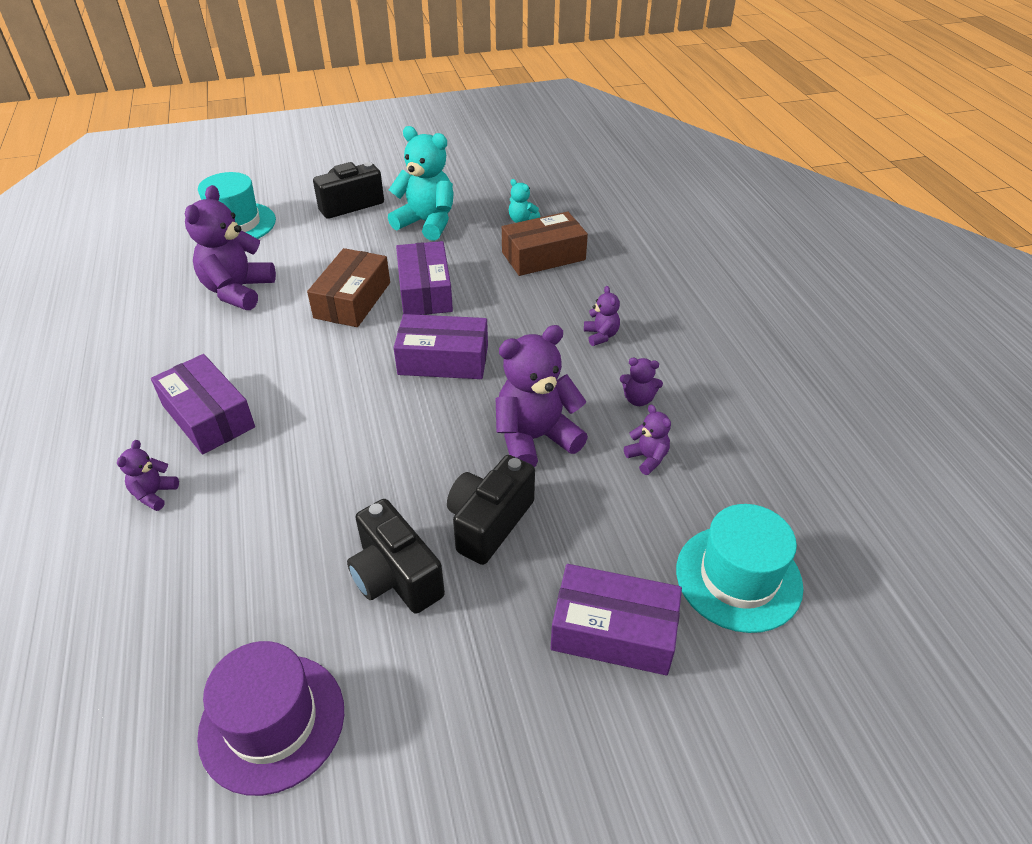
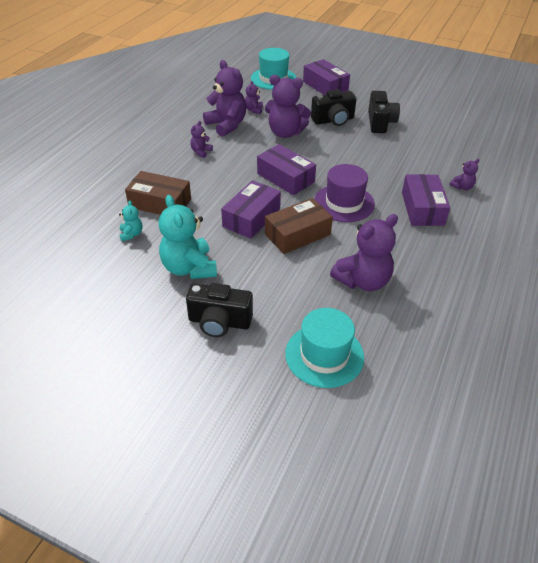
camera: 140 degrees left, 0 degrees up
(272, 722) = (443, 112): purple hat -> purple hat (344, 203)
(638, 399) = (227, 125): purple teddy bear -> purple teddy bear, size x2.11

